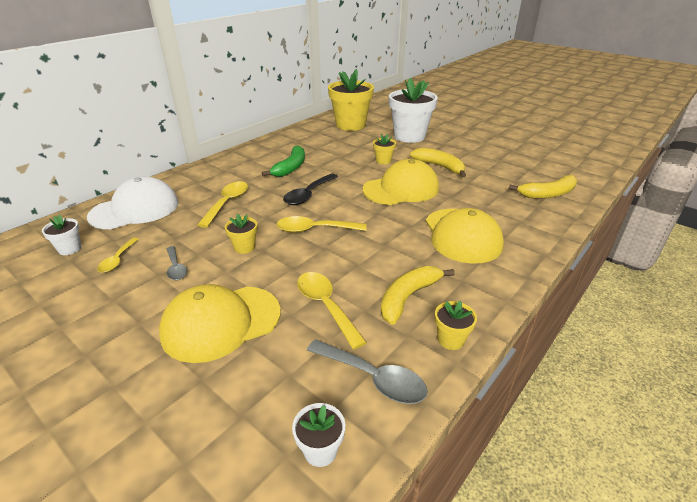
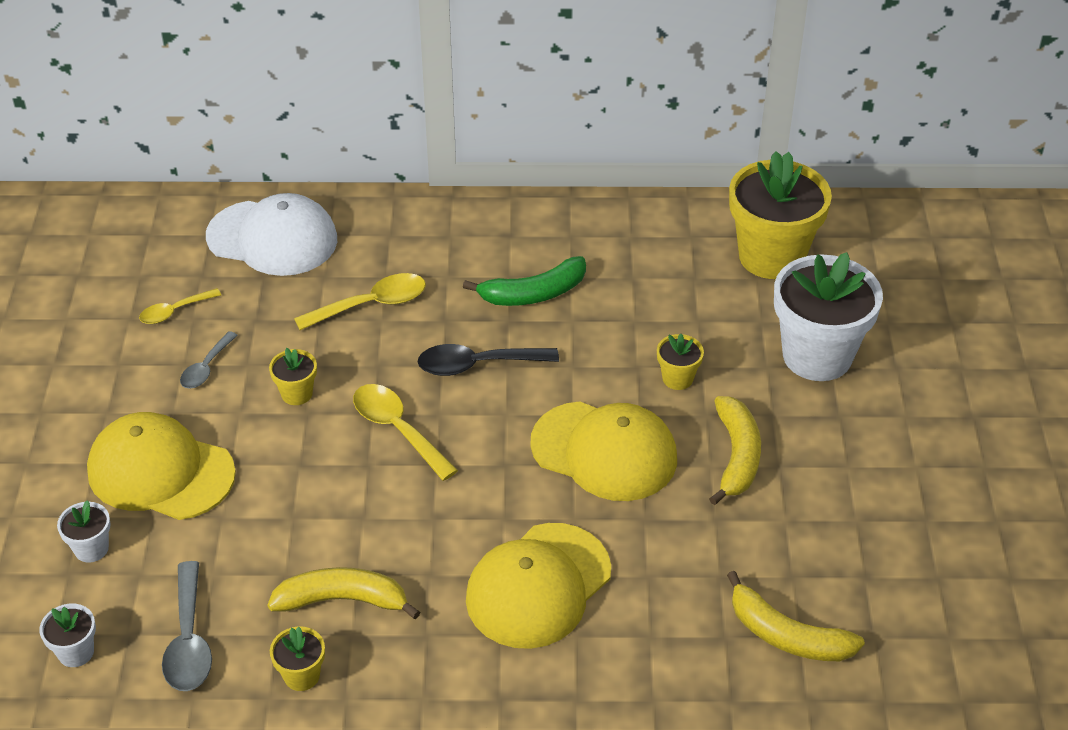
camera: 50 degrees right, 10 degrees up
(70, 249) = (155, 258): white flower pot -> white flower pot (91, 549)
(326, 306) = (261, 537): yellow spoon -> none

